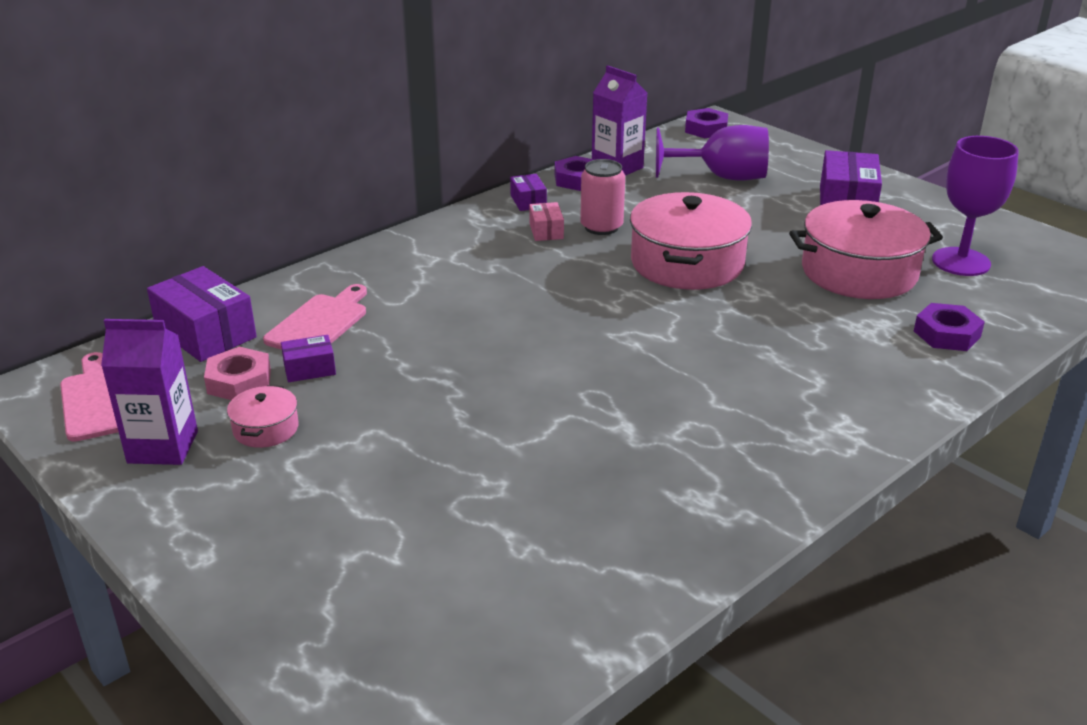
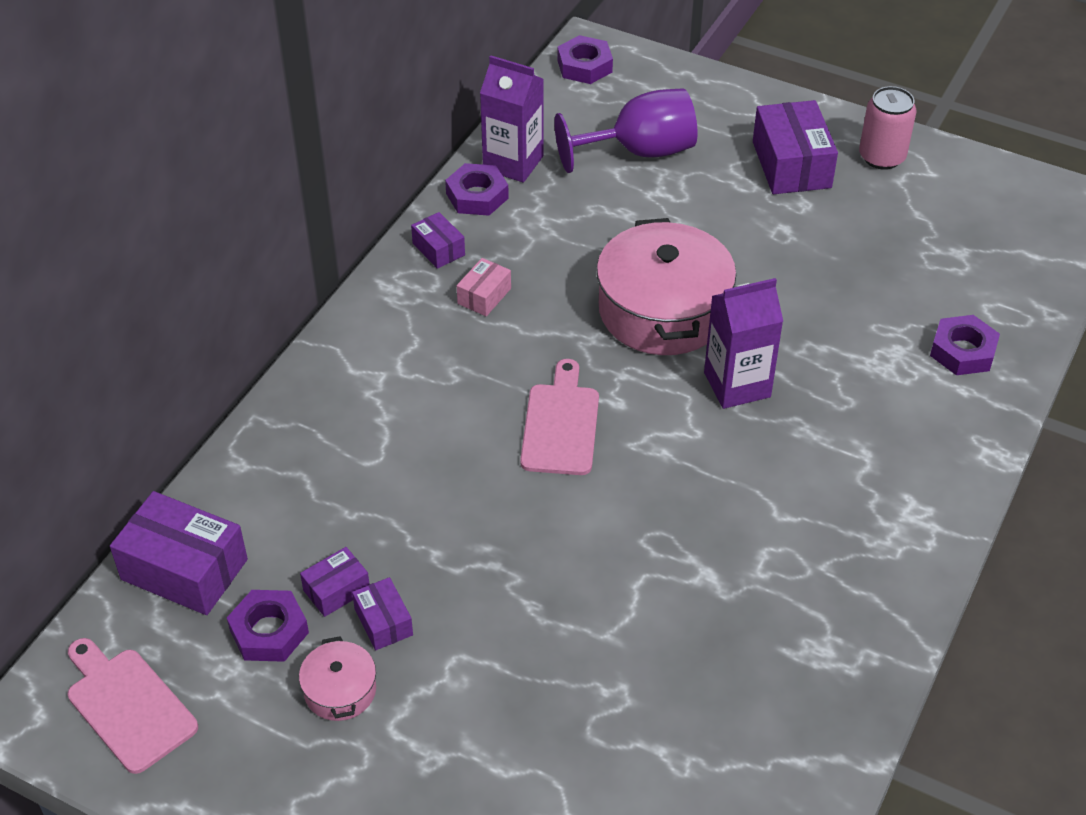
camera: 20 degrees left, 15 degrees up
(163, 447) = (244, 750): purple carton -> purple carton (737, 385)
(239, 381) = (269, 631): pink nut -> purple nut
(320, 323) = (307, 517): pink cutting board -> pink cutting board (561, 424)
(331, 396) = (383, 622): none -> purple box
(546, 231) = (484, 296): pink box -> pink box turned 60 degrees clockwise
(601, 227) = (543, 273): pink can -> pink can (882, 157)
(859, 272) = (845, 278): pink pot -> none
(961, 262) = (940, 235): purple goblet -> none

